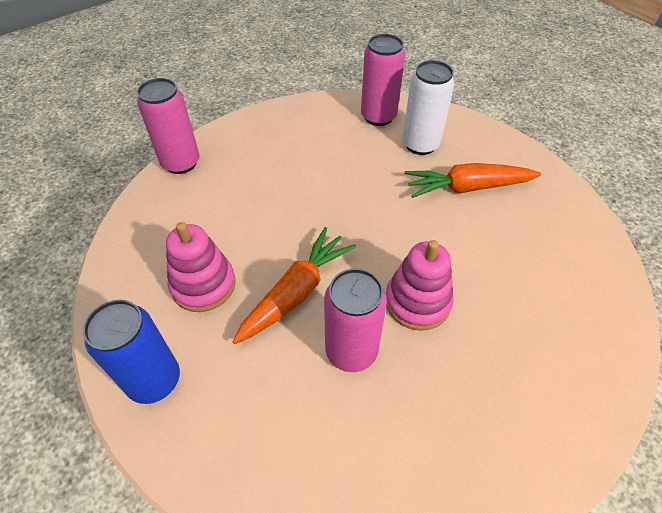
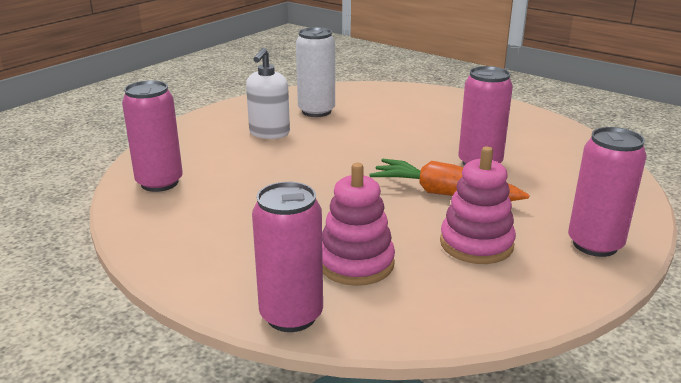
camera: 105 degrees left, 25 degrees down
(154, 380) = (595, 244): blue can -> pink can
(417, 302) = (413, 144): pink stacking toy -> pink stacking toy (356, 263)
(420, 144) = (209, 156): white can -> white can (316, 111)
(467, 188) = (269, 133): orange carrot -> white soap dispenser

